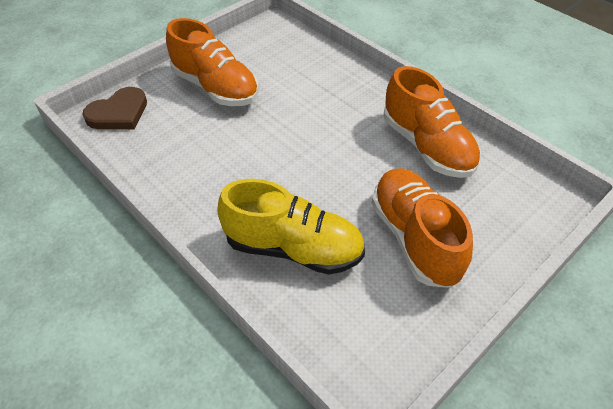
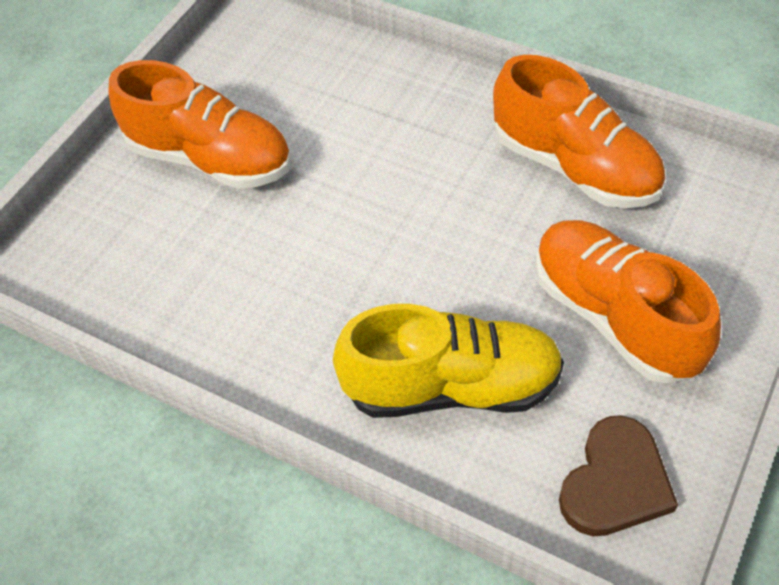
camera: 15 degrees left, 5 degrees up
(119, 113) = (74, 248): brown heart -> brown heart (615, 482)

